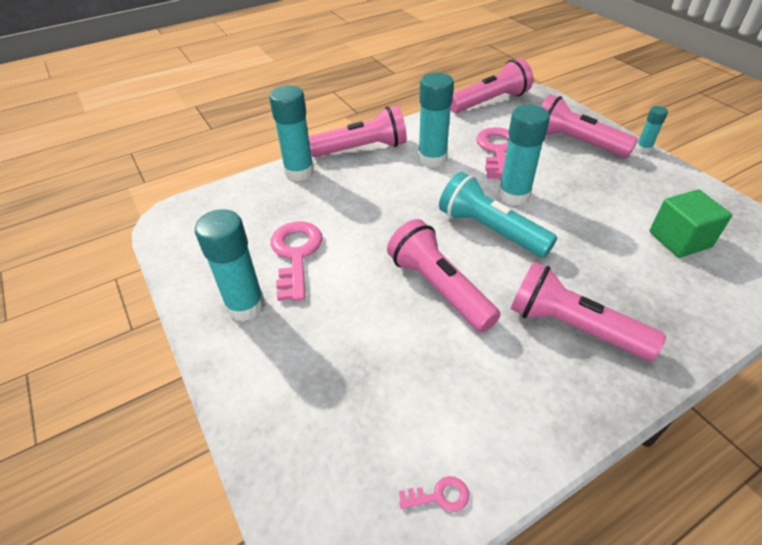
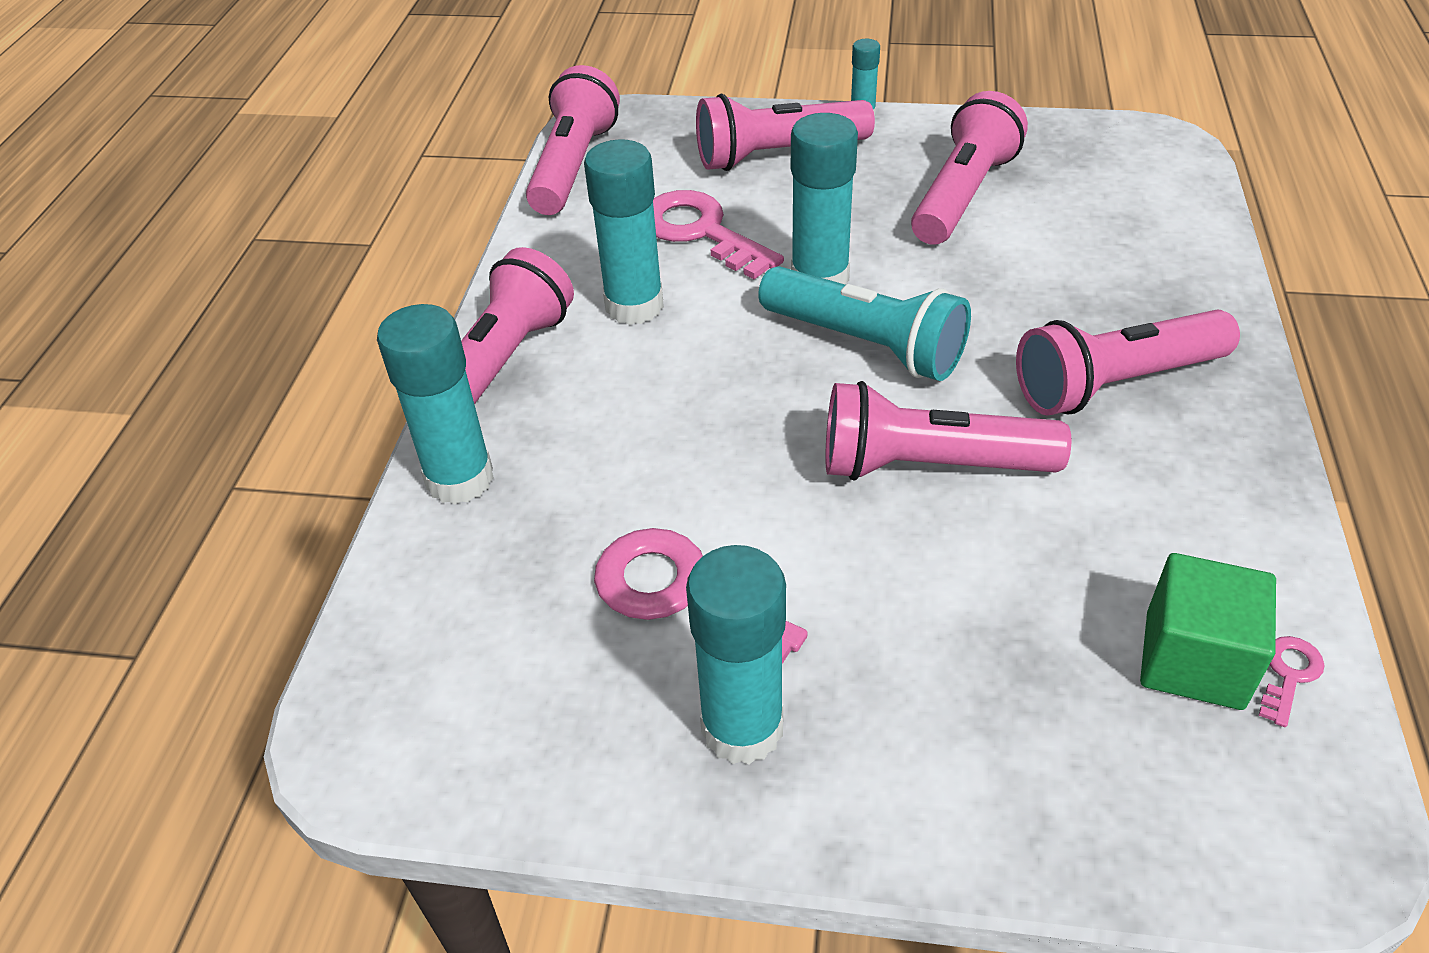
camera: 50 degrees left, 0 degrees up
(490, 230) = (865, 344): turquoise flashlight -> turquoise flashlight turned 135 degrees counterclockwise
(636, 207) = (963, 195): none -> pink flashlight
(679, 239) = (1054, 202): green cube -> green cube (1194, 660)

